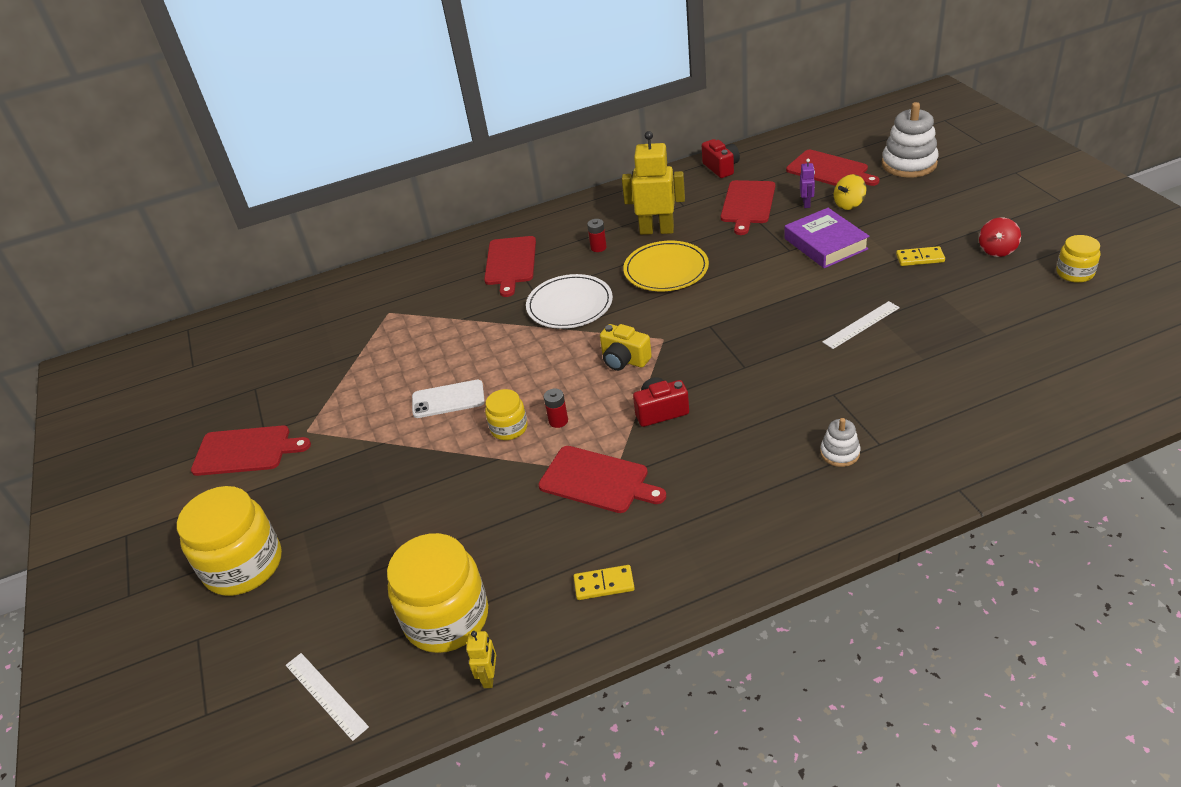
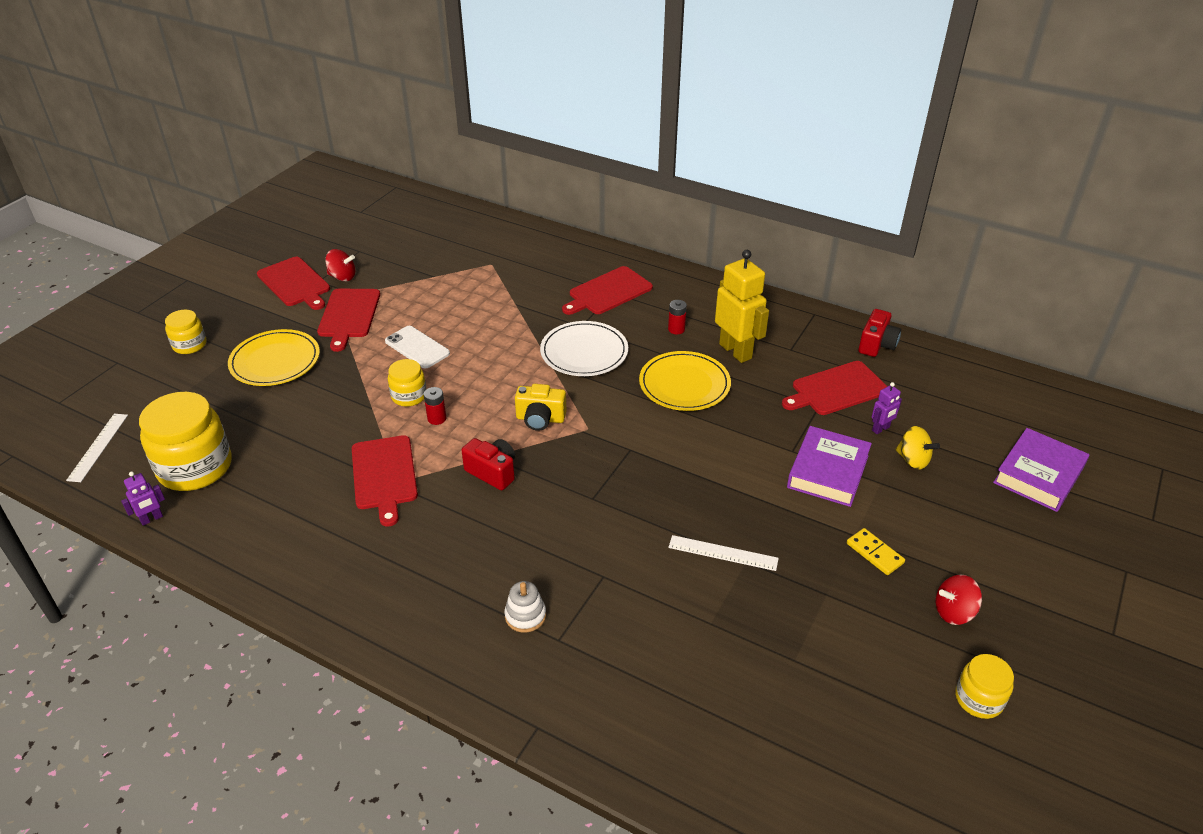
camera: 45 degrees right, 0 degrees up
(244, 565) = (189, 345): yellow jar -> yellow jar, size x0.52
(281, 413) = (342, 277): none -> red spinning top
(351, 505) = (275, 361): none -> yellow plate
(489, 677) = (152, 519): yellow robot -> purple robot
(604, 584) = (274, 535): yellow domino -> none
(624, 360) = (540, 419): yellow camera -> yellow camera turned 75 degrees counterclockwise
(829, 170) = (957, 420): red cutting board -> red cutting board (349, 315)
(849, 204) = (913, 460): yellow spinning top -> yellow spinning top turned 150 degrees counterclockwise
(909, 164) = (1038, 475): white stacking toy -> purple book

